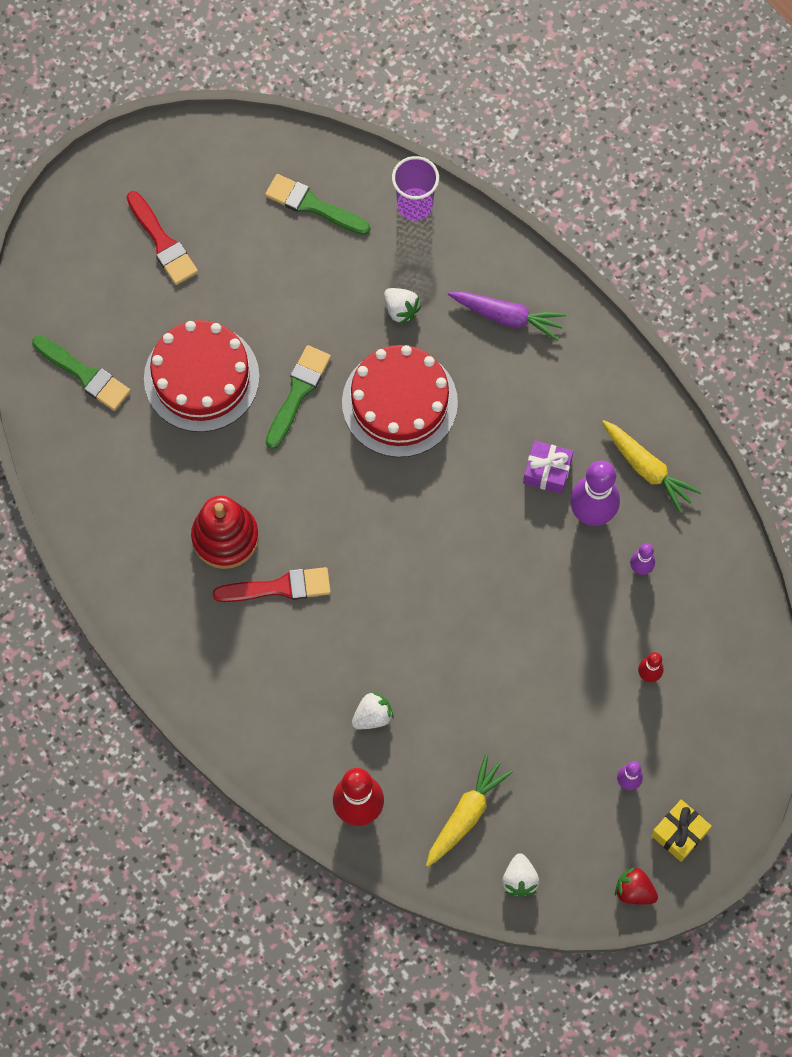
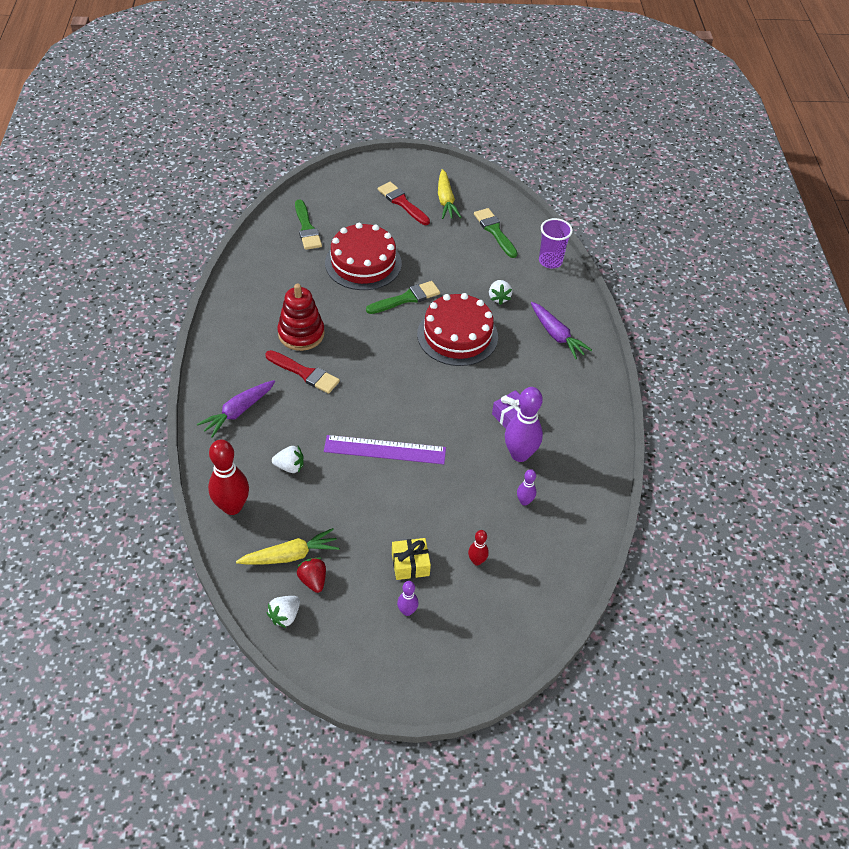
camera: 35 degrees right, 20 degrees down
(162, 242) = (402, 203): red brush -> red brush turned 135 degrees clockwise
(255, 693) = (238, 411): none -> purple carrot
(451, 617) = (385, 449): none -> purple ruler
(634, 890) = (350, 678): red strawberry -> red strawberry (313, 580)
(646, 468) = (575, 454): yellow carrot -> yellow carrot (445, 200)
(679, 833) = (412, 666): yellow gift -> yellow gift (410, 564)

